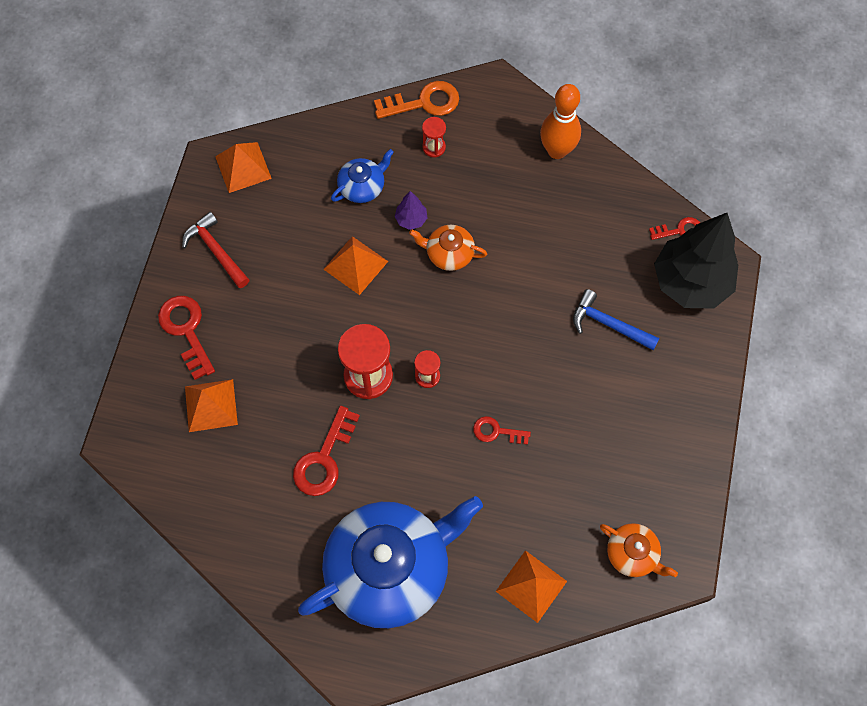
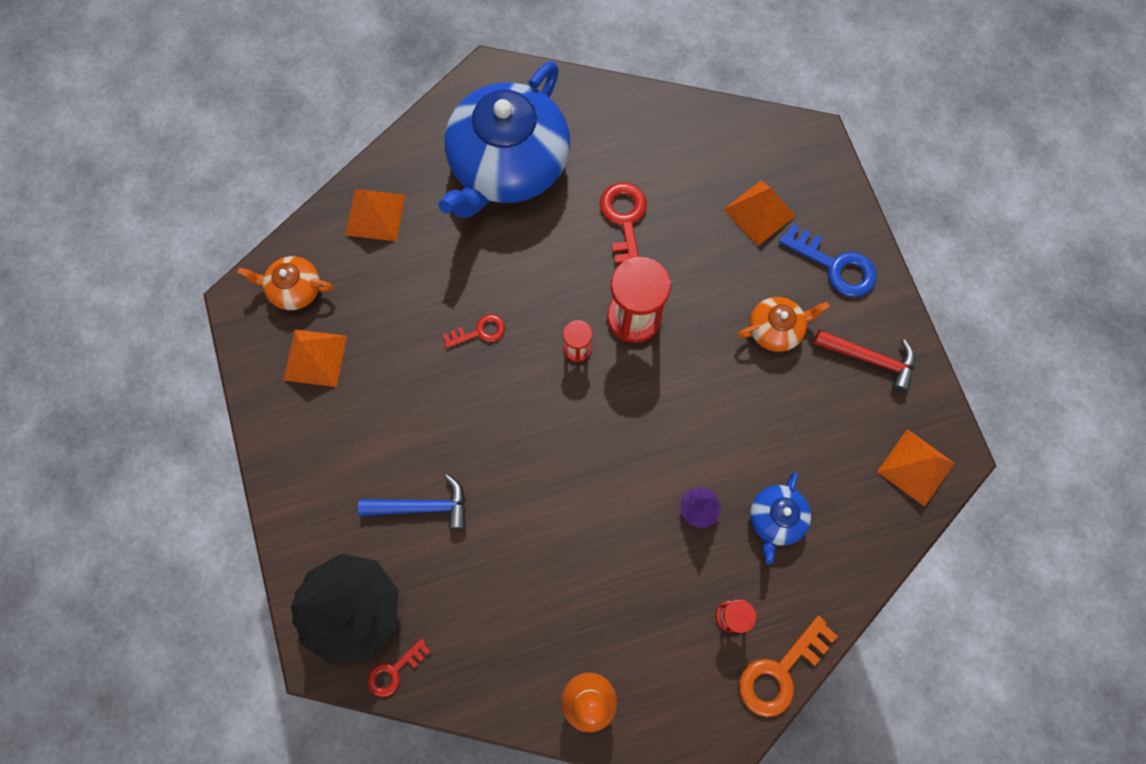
camera: 150 degrees right, 5 degrees up
(186, 331) = (834, 265): red key -> blue key
(355, 265) = (722, 423): orange pyramid -> orange pyramid (315, 358)
(449, 253) = (634, 492): orange teapot -> orange teapot (775, 329)

